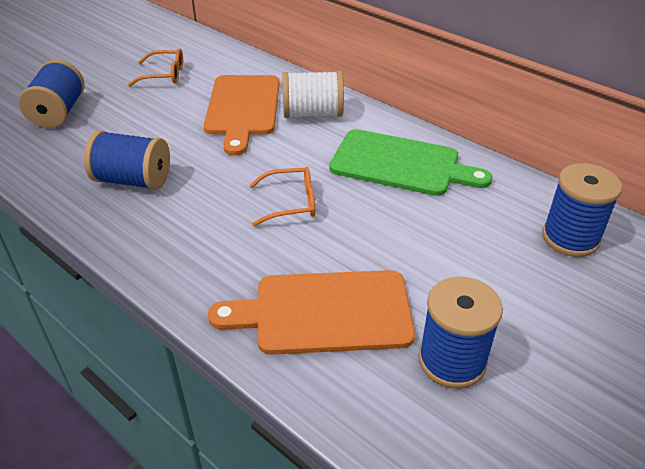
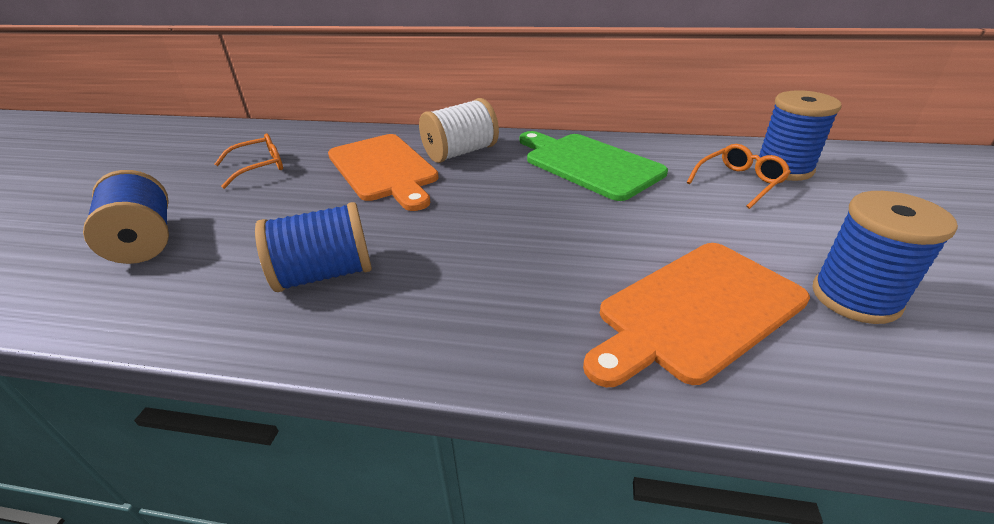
camera: 30 degrees left, 5 degrees down
(290, 203) = (532, 228): orange glasses -> orange glasses (739, 182)
(400, 164) = (588, 164): green cutting board -> green cutting board turned 120 degrees counterclockwise

